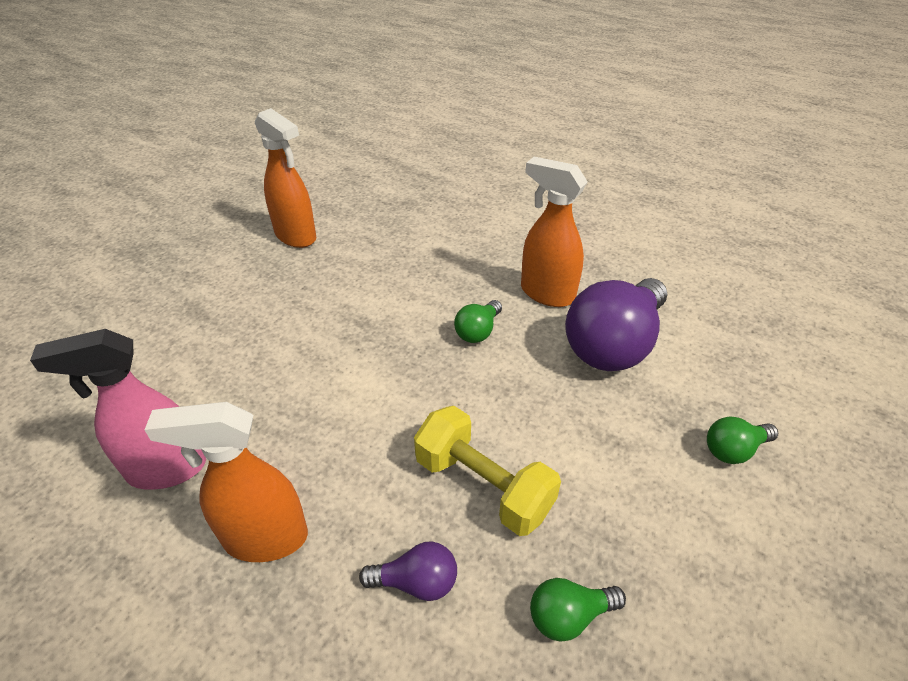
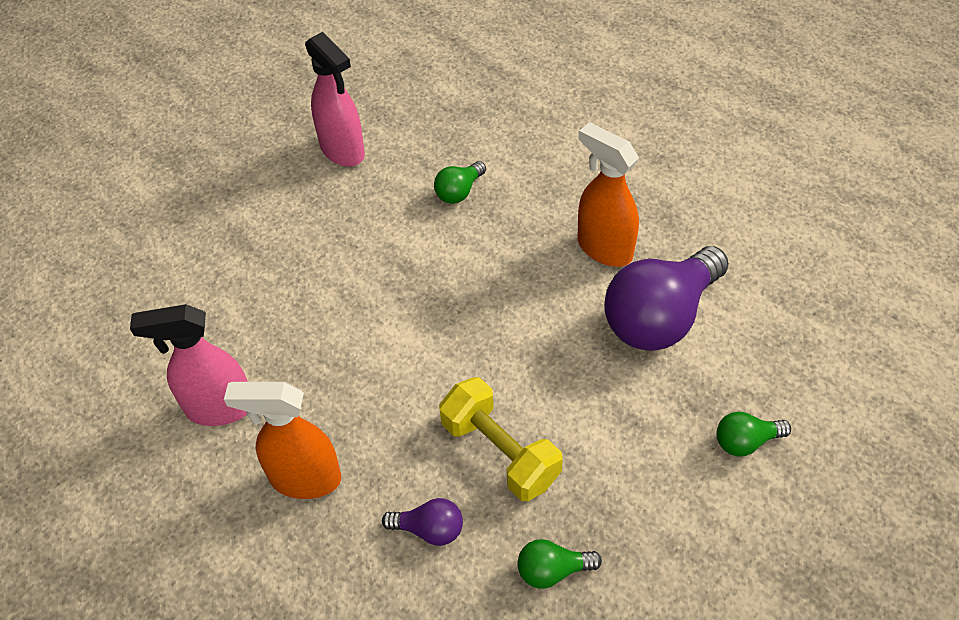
camera: 10 degrees right, 10 degrees up
(296, 236) = (343, 151): orange spray bottle -> pink spray bottle
(478, 331) = (522, 289): green light bulb -> green light bulb (459, 191)

